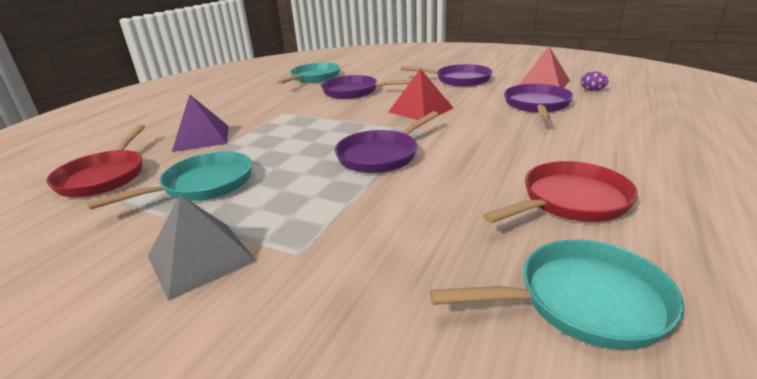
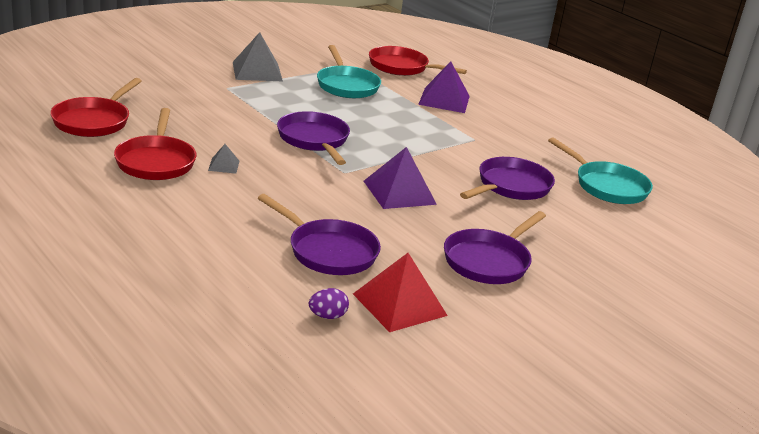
camera: 110 degrees right, 0 degrees up
(420, 110) = (399, 192): red pyramid -> purple pyramid
(506, 170) = (224, 165): none -> grey pyramid
(582, 301) = (94, 121): turquoise pan -> red pan

